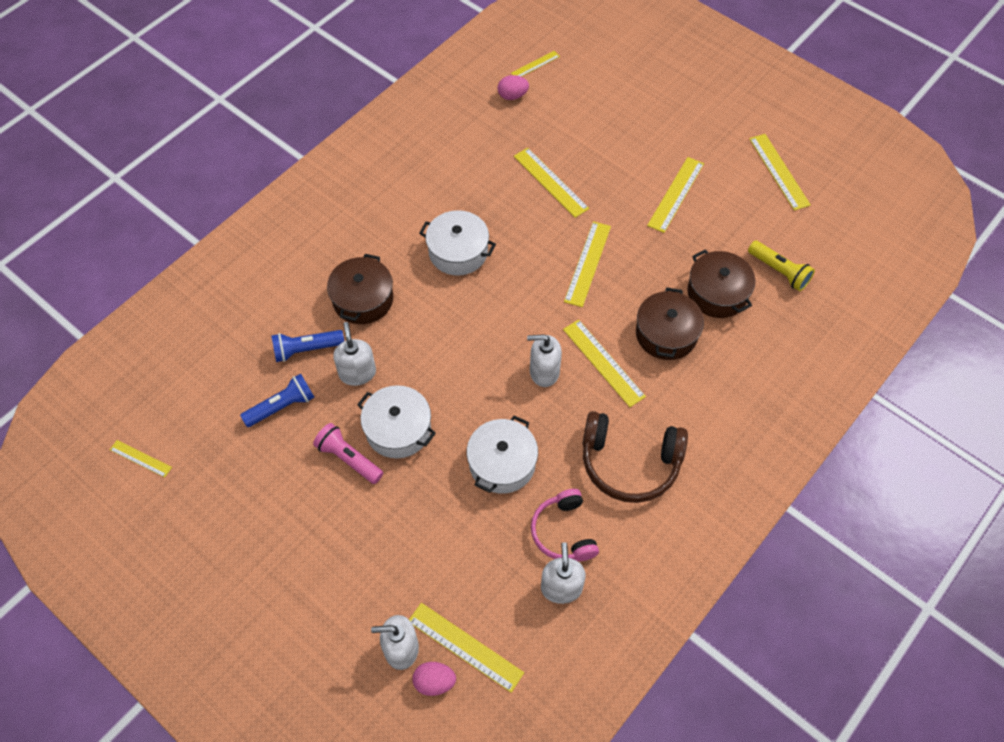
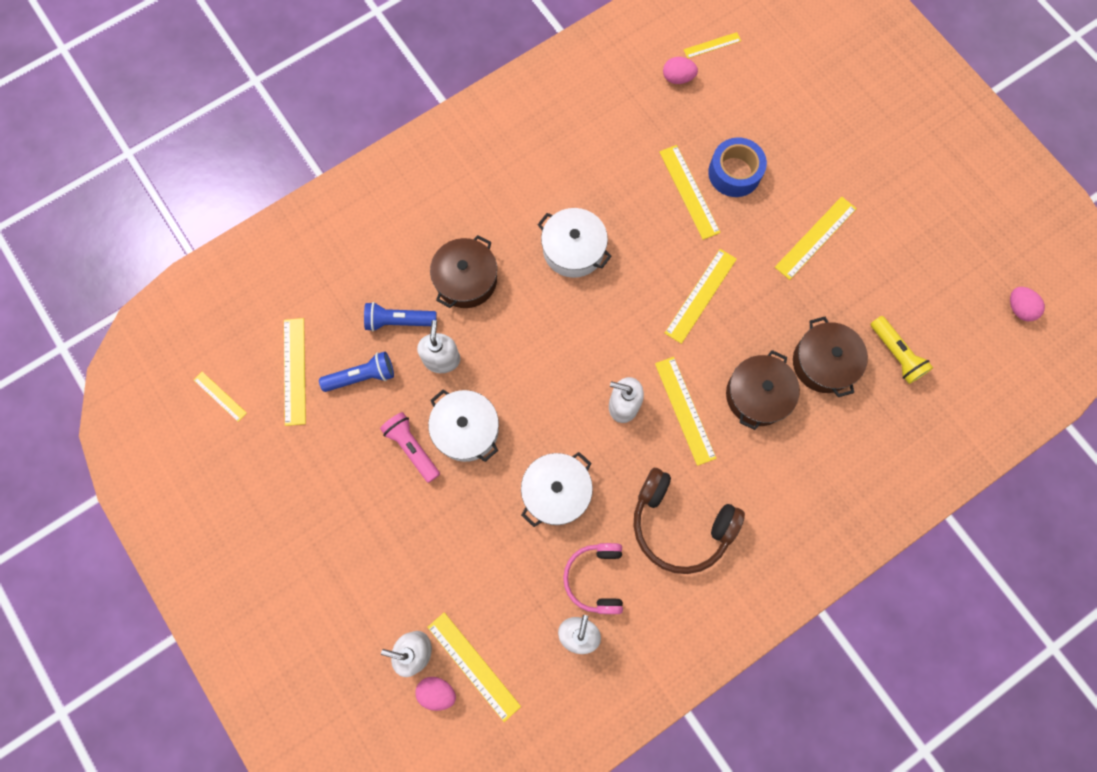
camera: 15 degrees right, 15 degrees up
(586, 158) = (734, 173): none -> blue tape
(779, 171) = (933, 237): yellow ruler -> yellow ruler (294, 371)
(872, 211) = (1018, 308): none -> pink egg

